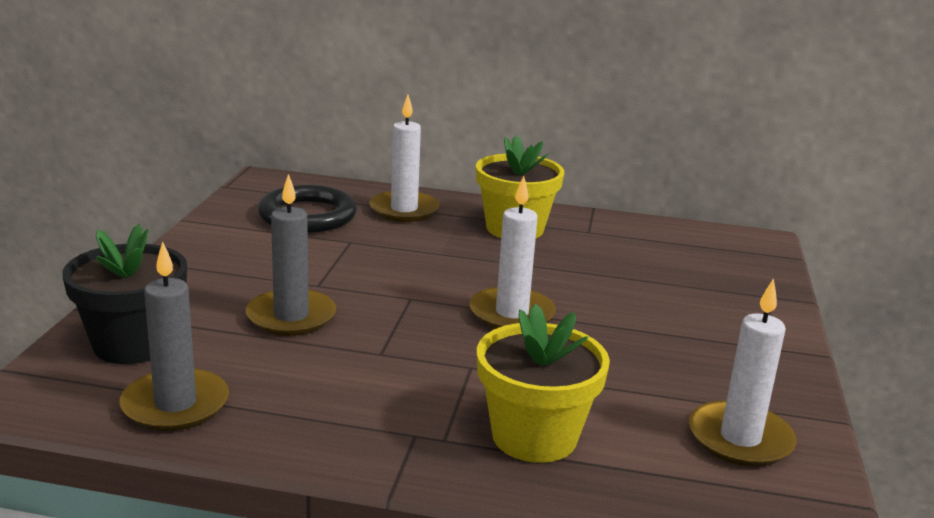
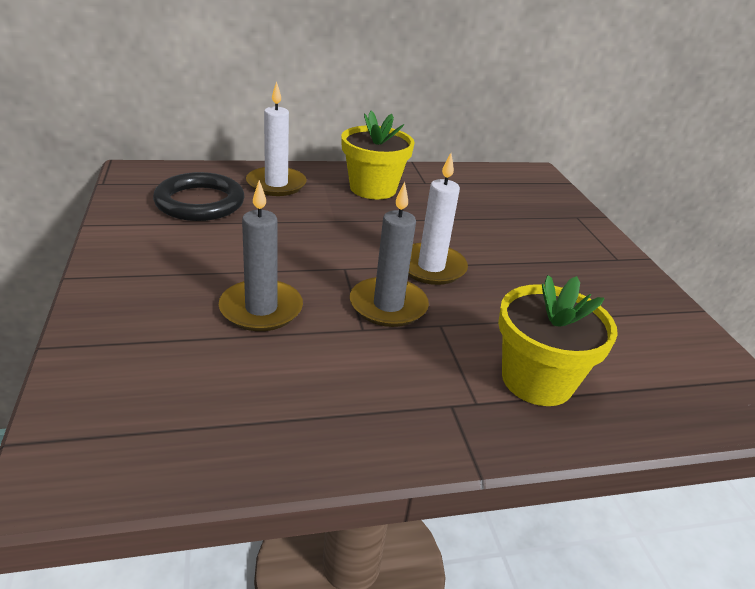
camera: 25 degrees left, 10 degrees up
(133, 344) = (132, 375): black flower pot -> none
(175, 405) = (225, 435): grey candle -> grey candle (388, 305)
(740, 439) = (661, 342): white candle -> none

